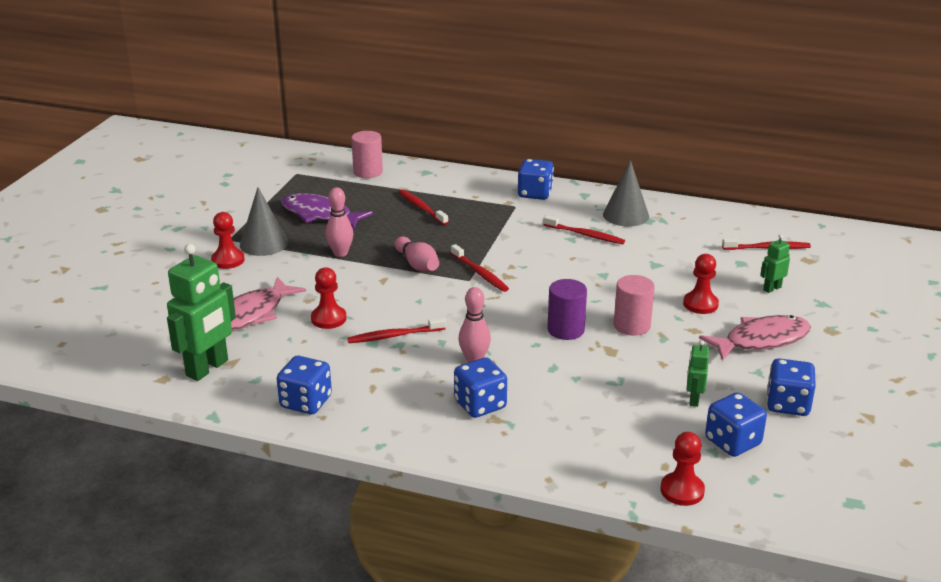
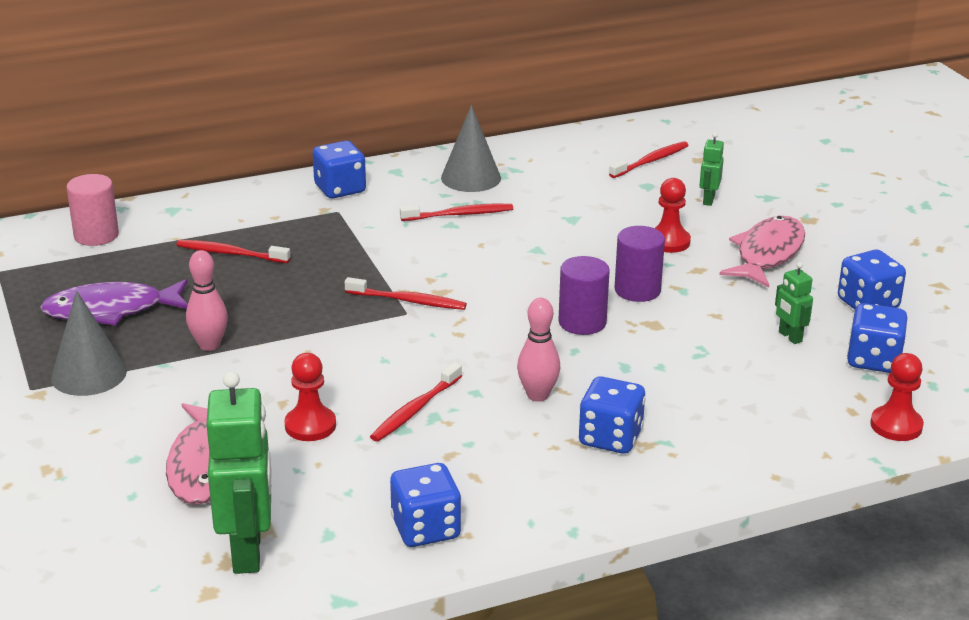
camera: 40 degrees left, 0 degrees up
(228, 260) = (70, 414): red pawn -> none
(417, 264) = (322, 320): pink bowling pin -> none
(632, 325) = (637, 290): pink cylinder -> purple cylinder

